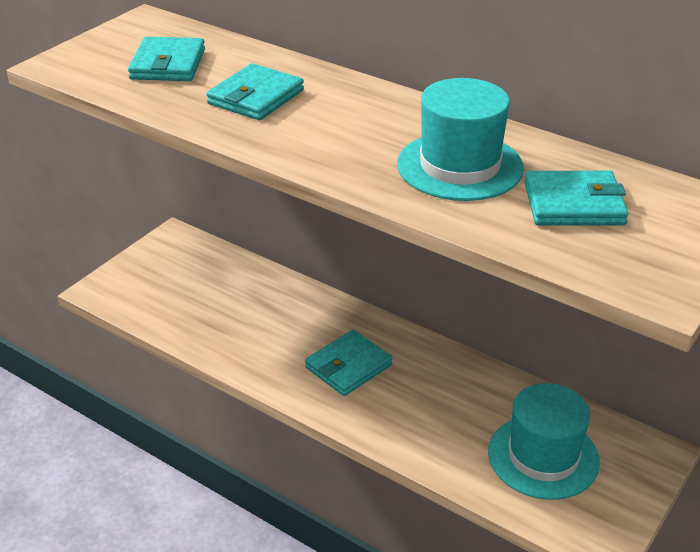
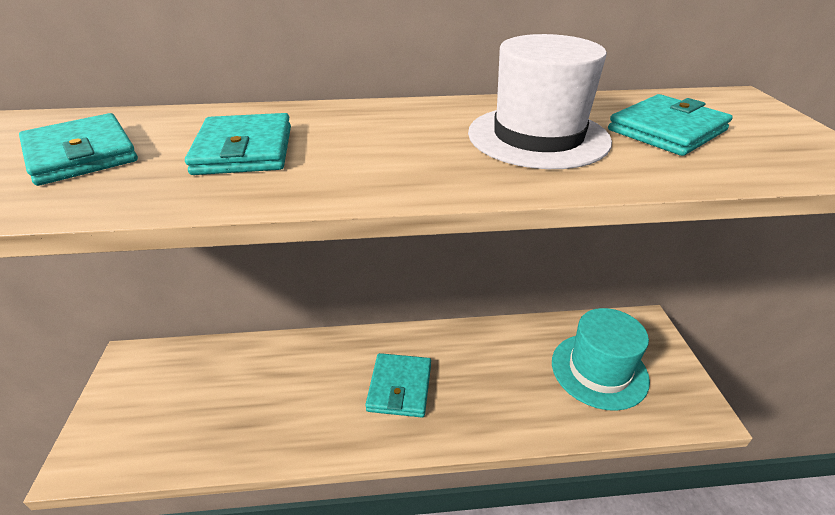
camera: 40 degrees left, 0 degrees up
(460, 166) = (538, 137): turquoise hat -> white hat

